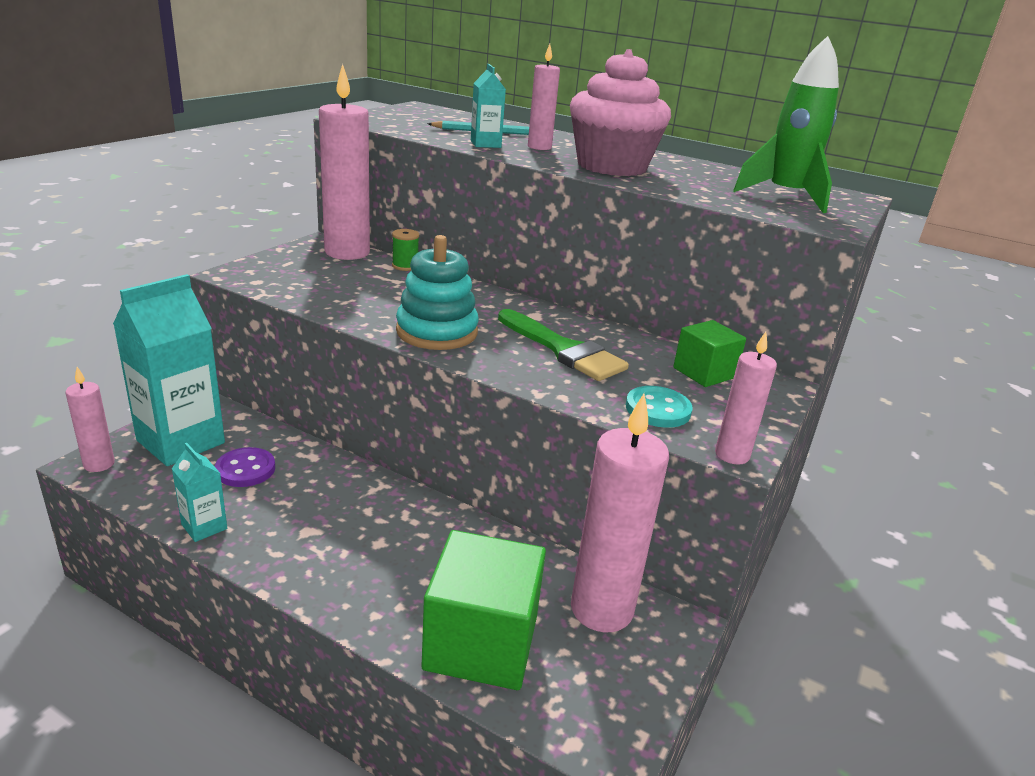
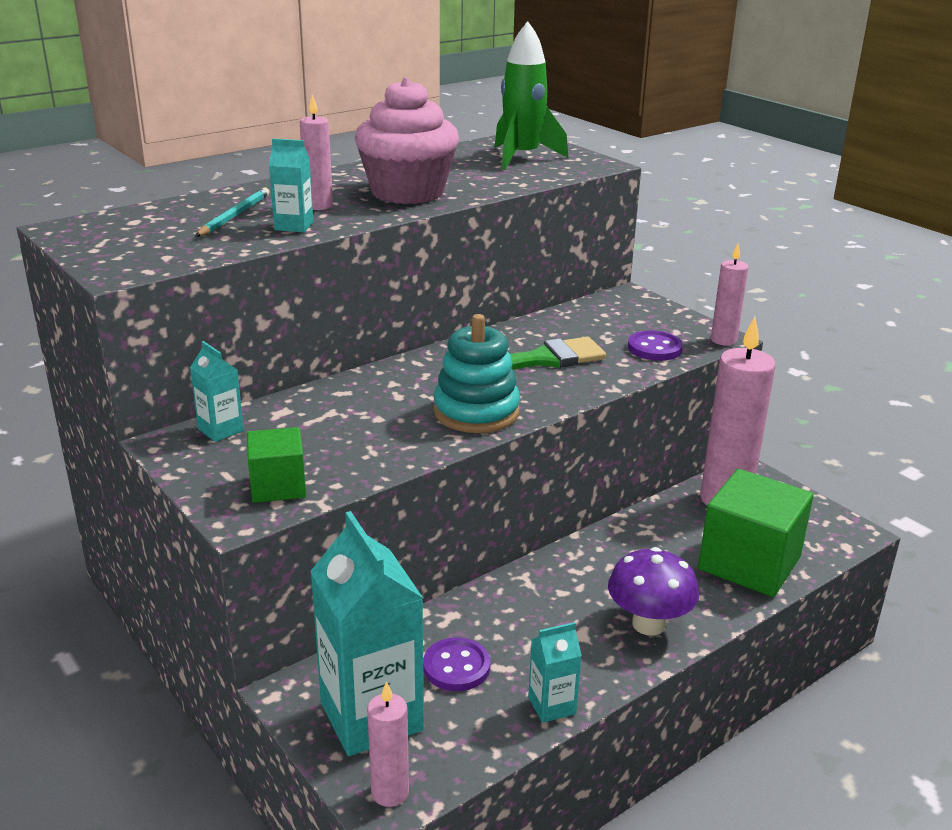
camera: 65 degrees left, 0 degrees up
(337, 572) = (648, 624): none -> purple mushroom
(347, 252) = (221, 430): pink candle -> turquoise carton
(405, 266) = (291, 400): green spool -> none
(658, 409) = (654, 348): turquoise button -> purple button
(704, 373) = (602, 315): green cube -> green cube (278, 486)

